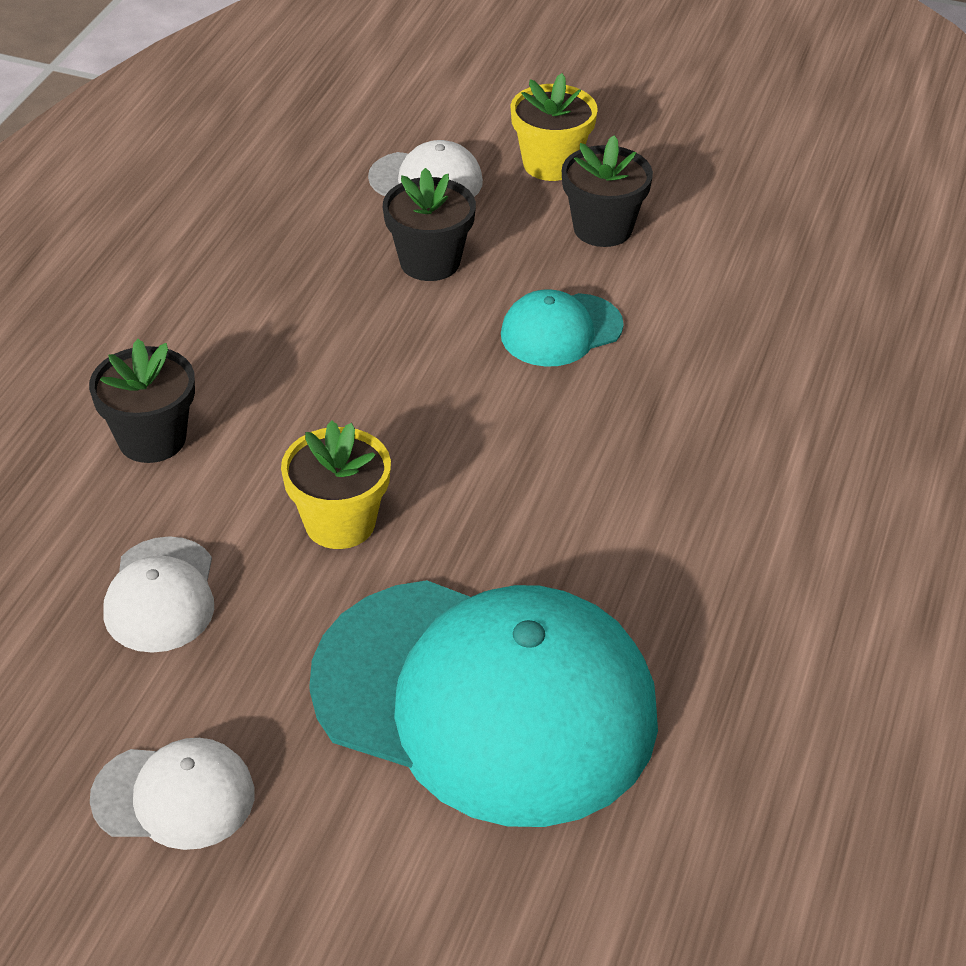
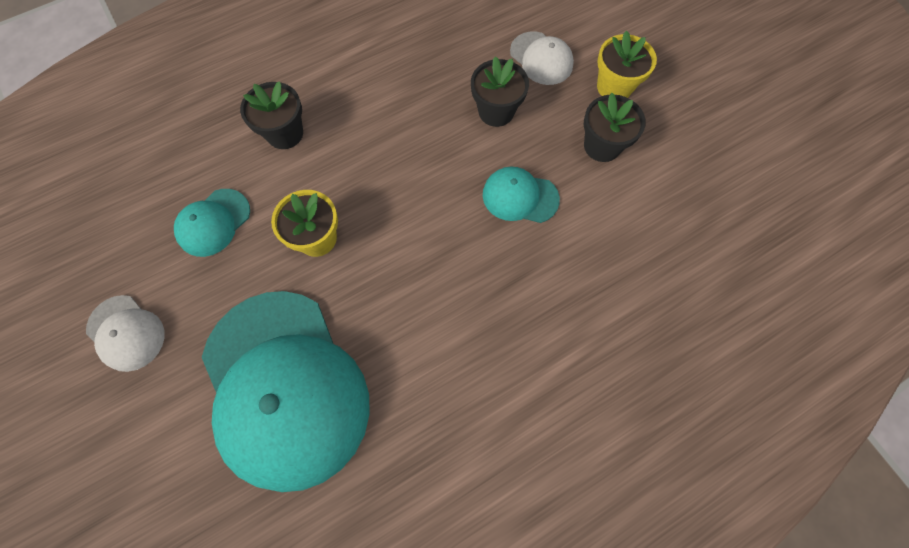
camera: 40 degrees right, 25 degrees up
(161, 595) = (213, 222): white cap -> turquoise cap

